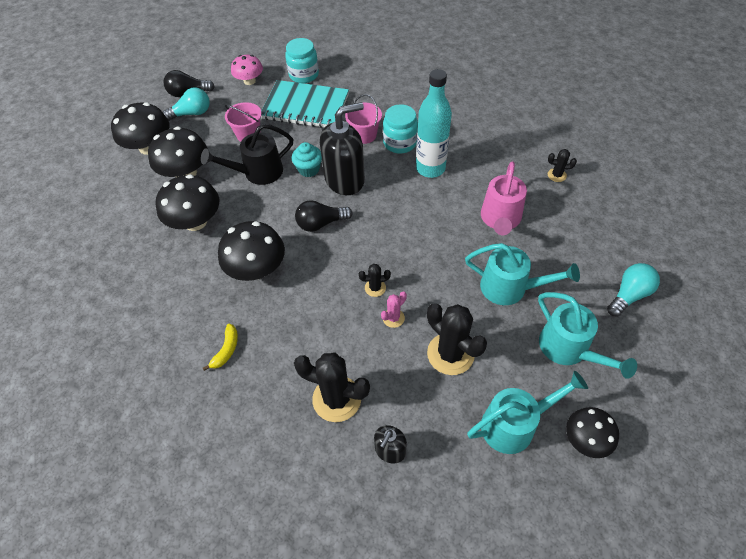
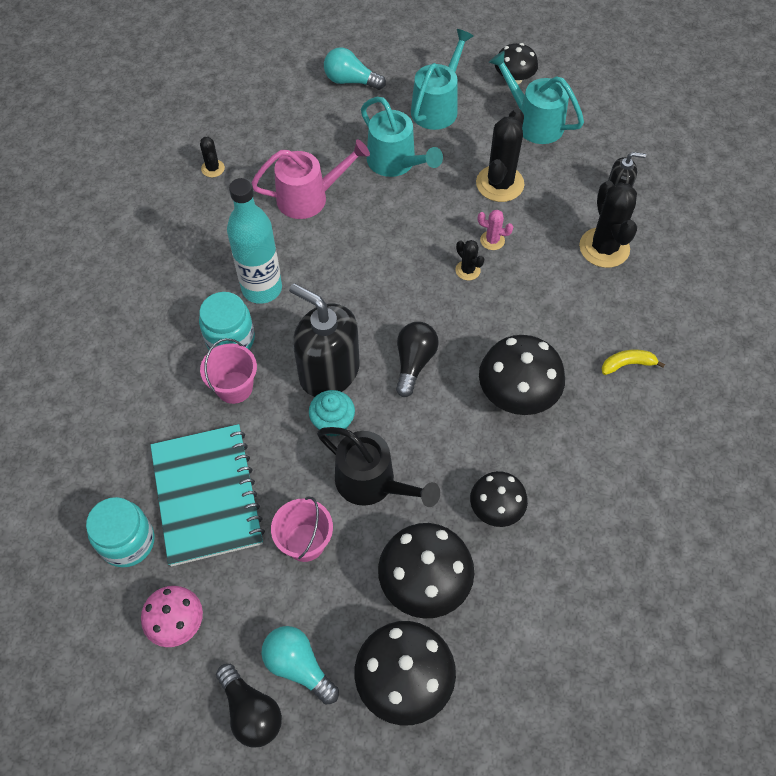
camera: 120 degrees left, 5 degrees up
(195, 221) = (496, 508): black mushroom -> black mushroom, size x0.63
(321, 223) = (414, 362): black light bulb -> black light bulb turned 120 degrees counterclockwise
(510, 288) = (396, 163): turquoise watering can -> turquoise watering can turned 150 degrees clockwise

